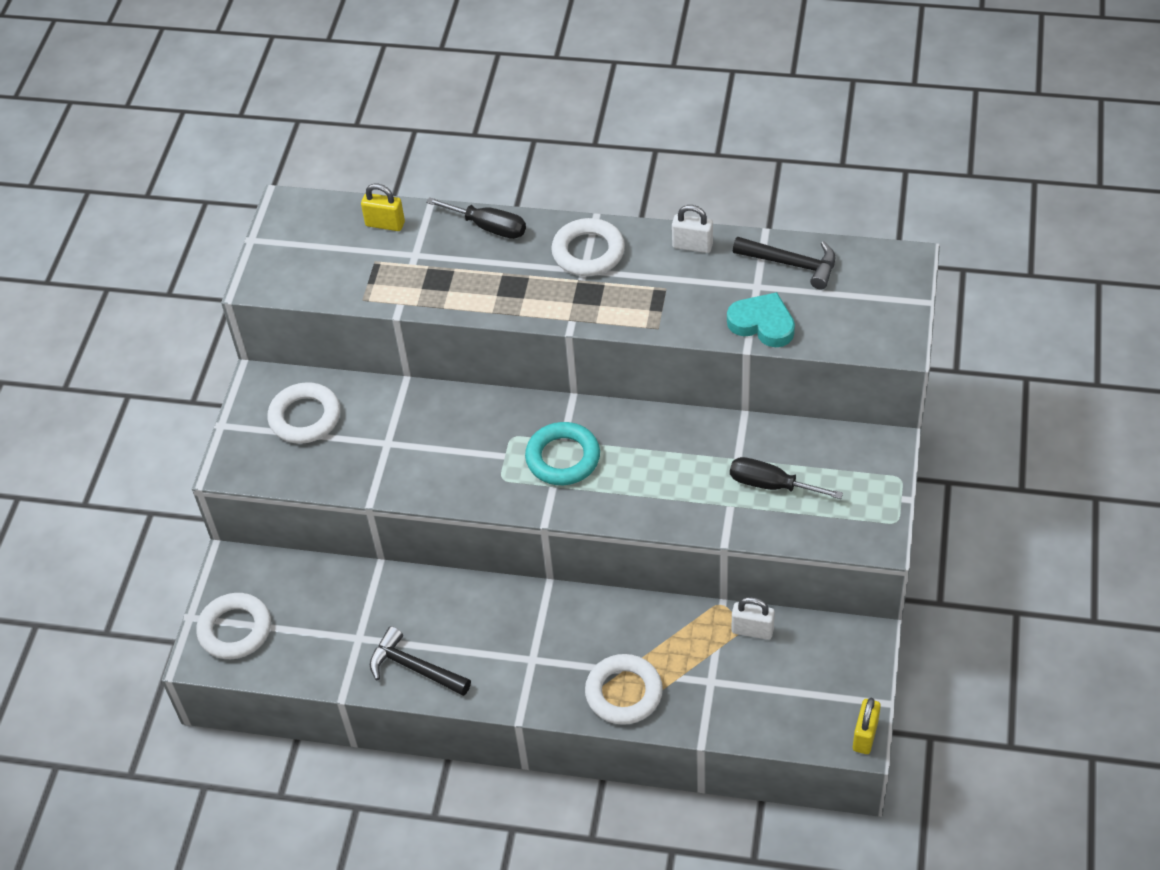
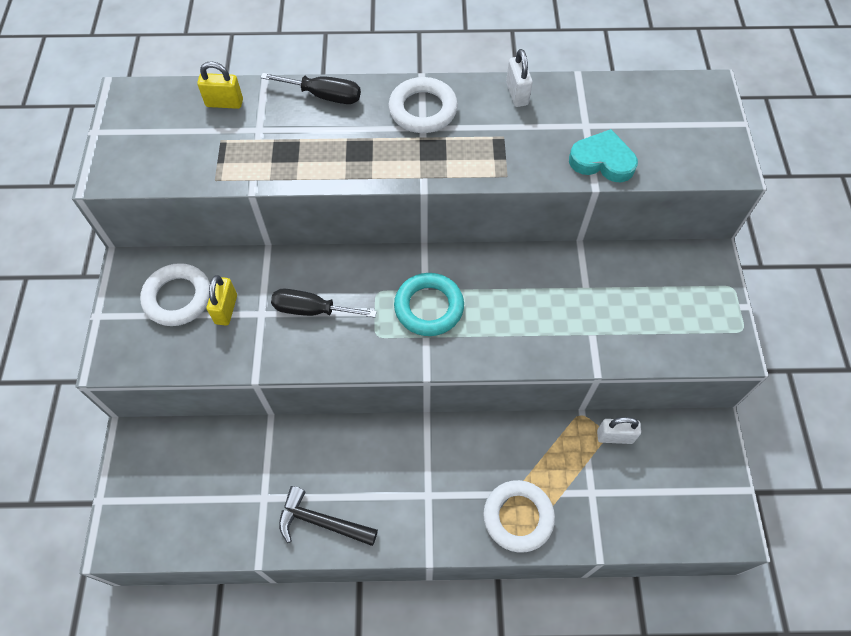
camera: 15 degrees left, 10 degrees up
(235, 630) = (144, 508): white ring -> none
(692, 246) = (517, 94): white padlock -> white padlock turned 75 degrees clockwise
(771, 485) = (623, 309): black screwdriver -> black screwdriver (312, 310)
(792, 264) = (611, 101): black hammer -> none
(865, 735) = (739, 526): yellow padlock -> yellow padlock (226, 309)

